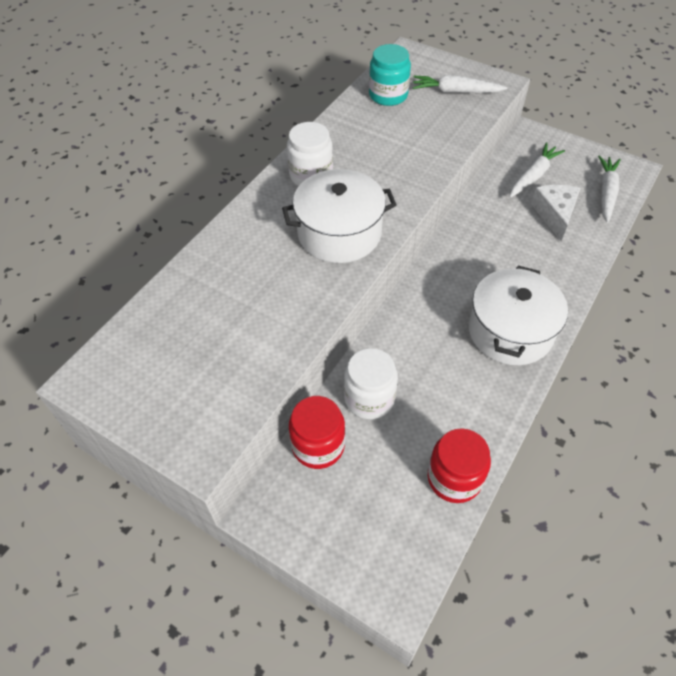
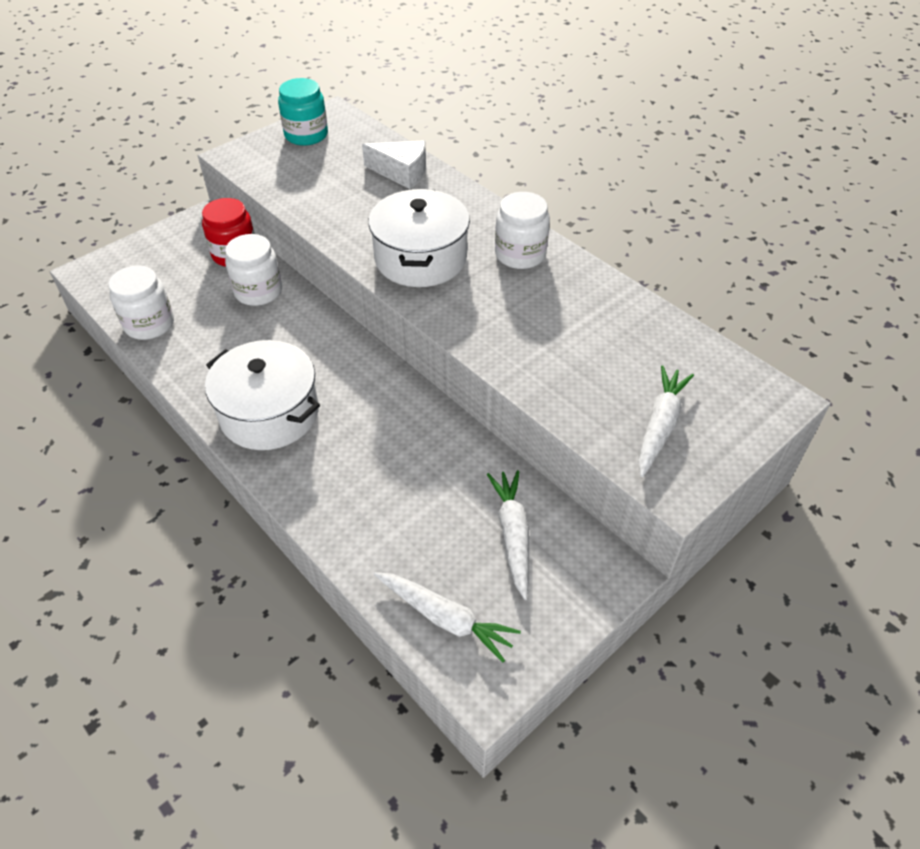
camera: 105 degrees right, 5 degrees down
(388, 95) = (664, 350): turquoise jar -> turquoise jar (306, 135)
(454, 478) = (149, 324): red jar -> white jar
(533, 176) = (513, 535): white carrot -> white carrot turned 150 degrees counterclockwise
(555, 215) = (425, 529): white cheese -> white cheese (401, 172)

